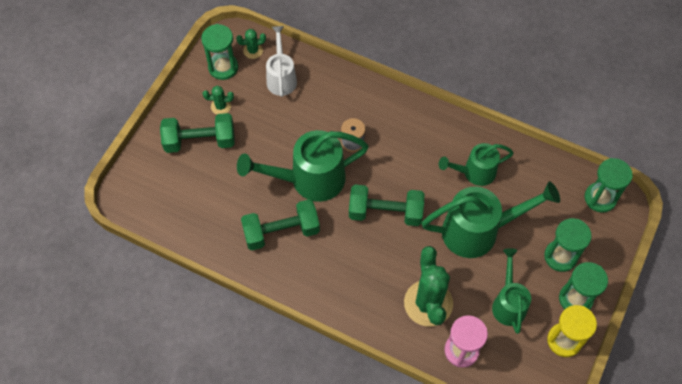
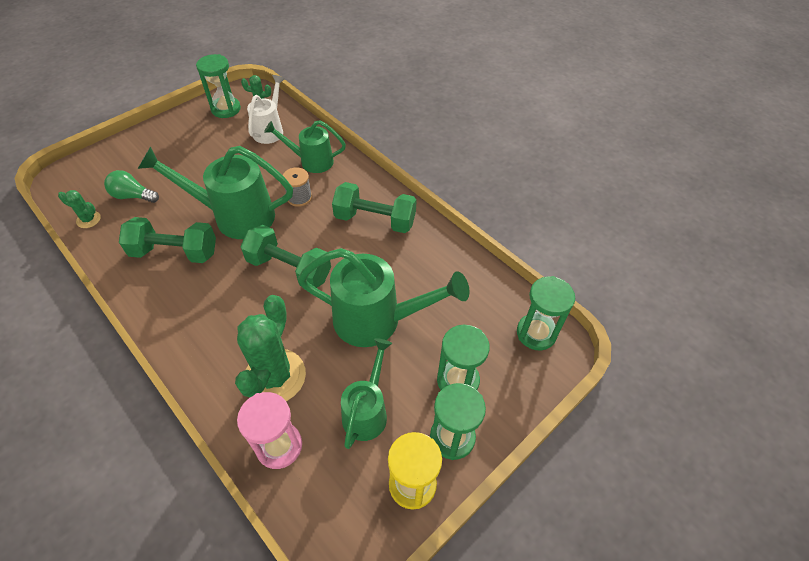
camera: 20 degrees right, 10 degrees down
(200, 141) = (162, 156): green dumbbell -> green dumbbell (375, 220)
(205, 192) = (133, 196): none -> green light bulb
(221, 106) = (201, 136): green cactus -> green cactus (88, 219)
(474, 172) = (406, 262): green watering can -> green watering can (311, 161)

